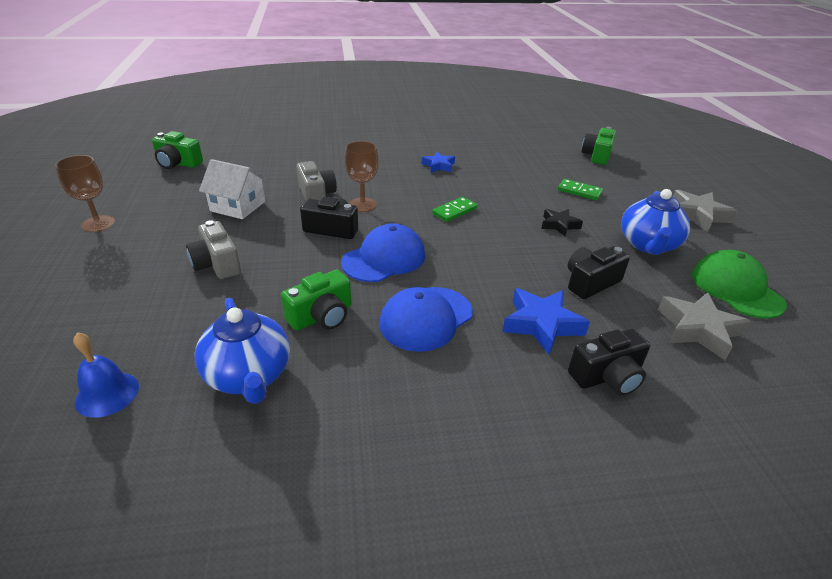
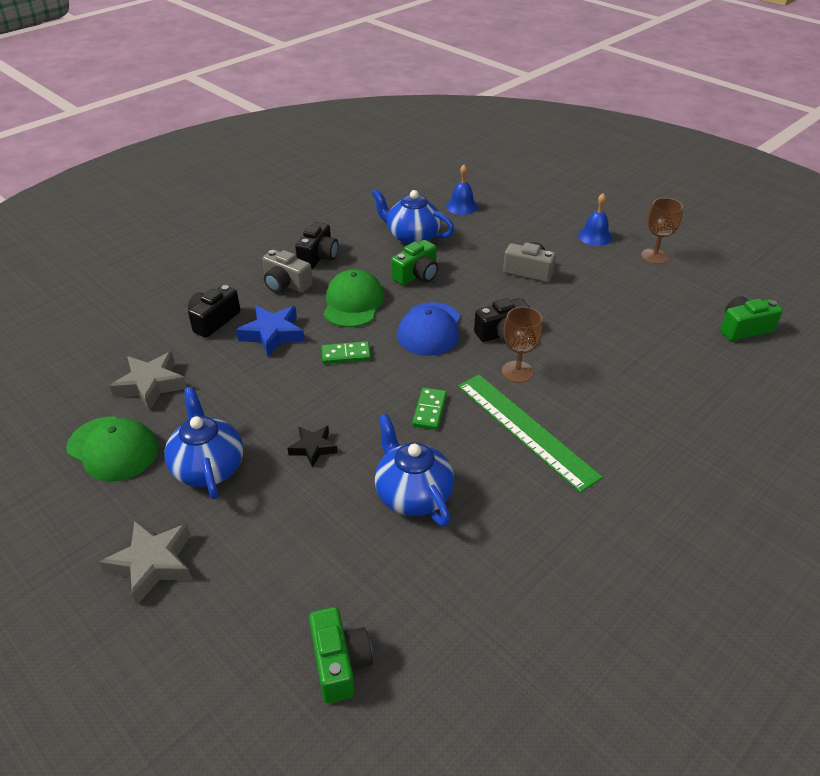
camera: 145 degrees right, 5 degrees up
(88, 265) = (594, 236): none -> blue bell
(238, 206) = (604, 315): white house -> none
(316, 195) = (571, 361): grey camera -> grey camera (286, 284)
(321, 316) = (417, 275): green camera -> green camera turned 150 degrees counterclockwise
(406, 180) = (525, 430): none -> green ruler
(426, 318) = (353, 303): blue cap -> green cap
(438, 166) = (524, 479): blue star -> none
(510, 183) = (412, 495): none -> blue teapot
(579, 191) = (321, 529): green domino -> green domino (346, 355)
(590, 282) = (251, 389): black camera -> black camera (318, 257)

